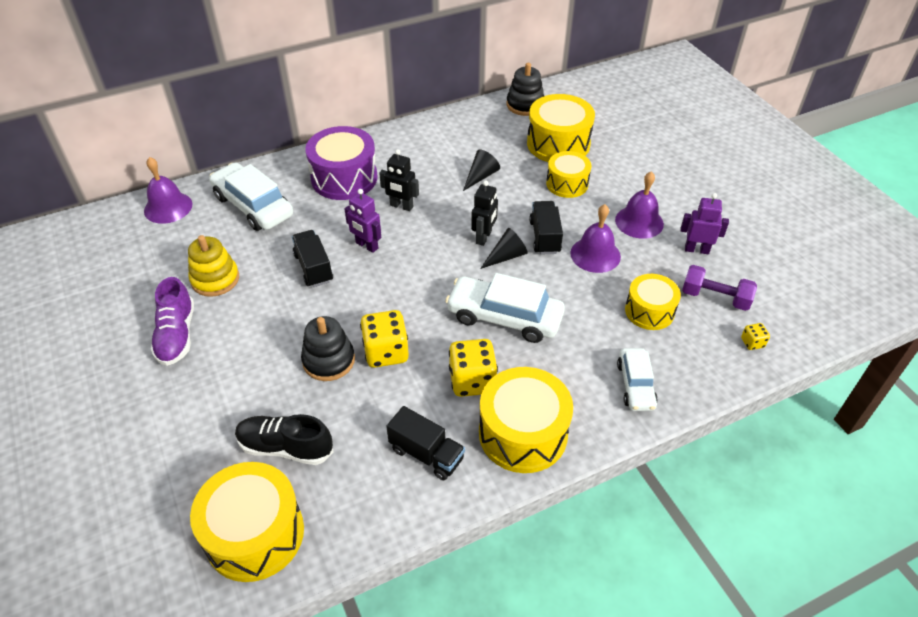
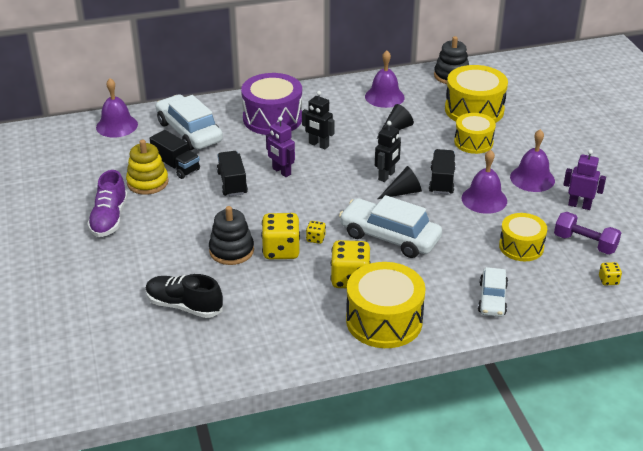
camera: 10 degrees right, 10 degrees down
(255, 534) = (149, 359): yellow drum -> none
(422, 331) = (316, 239): none -> yellow dice
(426, 454) = (299, 324): black truck -> black truck (176, 166)
(460, 138) = (384, 97): none -> purple bell

